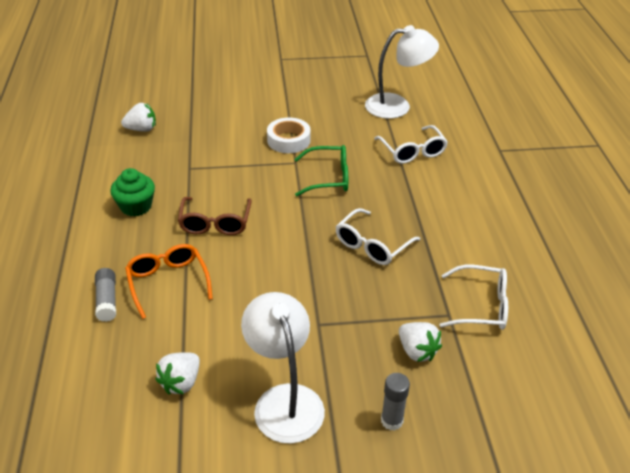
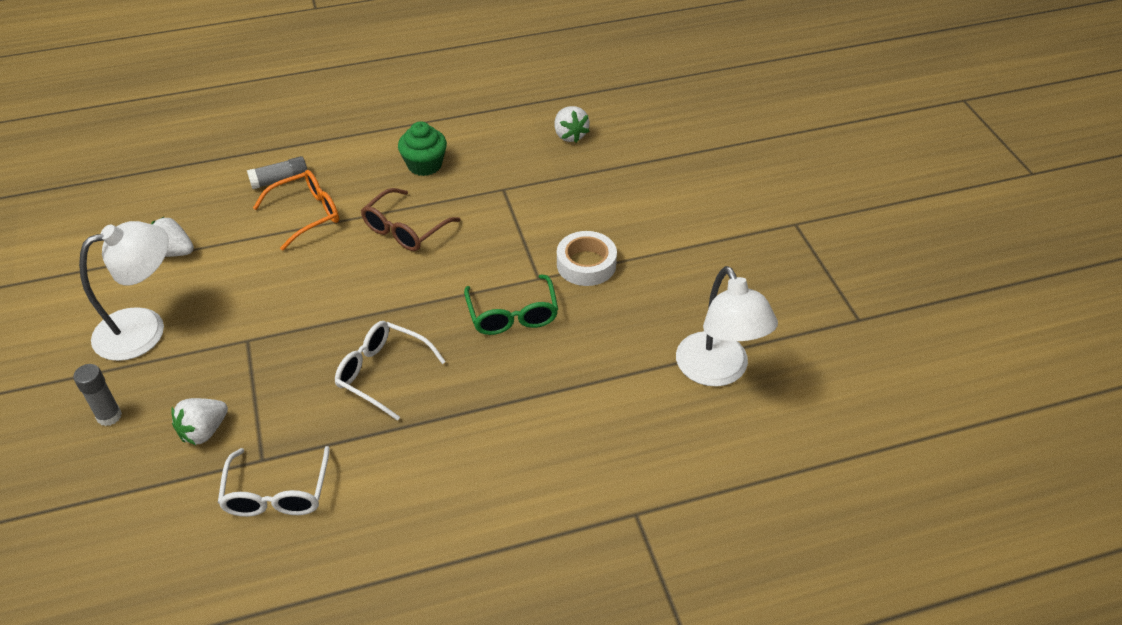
camera: 80 degrees right, 5 degrees up
(215, 223) = (405, 230): brown glasses -> brown glasses turned 45 degrees counterclockwise
(412, 152) = (598, 400): white glasses -> none

